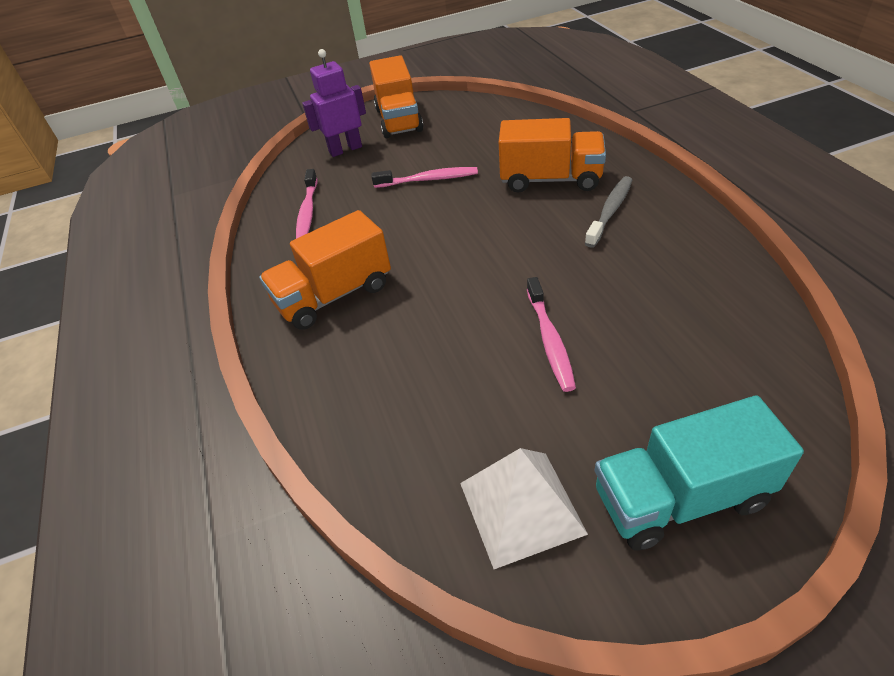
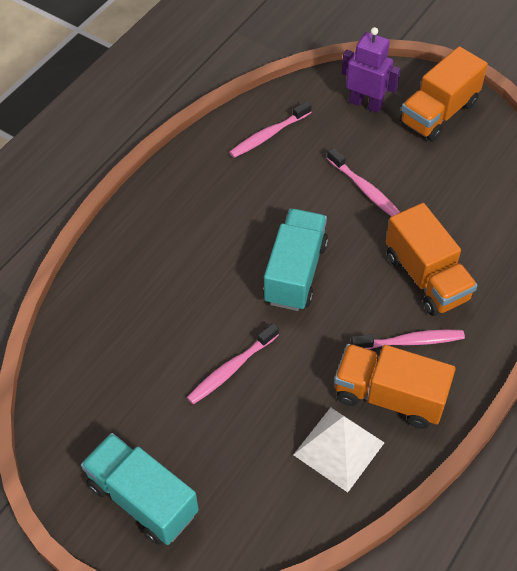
camera: 50 degrees right, 10 degrees up
(334, 295) = (192, 214): orange truck -> orange truck (389, 396)
(474, 251) = (295, 272): none -> turquoise truck
(521, 507) = (87, 418): white pyramid -> white pyramid (339, 448)
(610, 211) = (410, 341): grey toothbrush -> pink toothbrush

